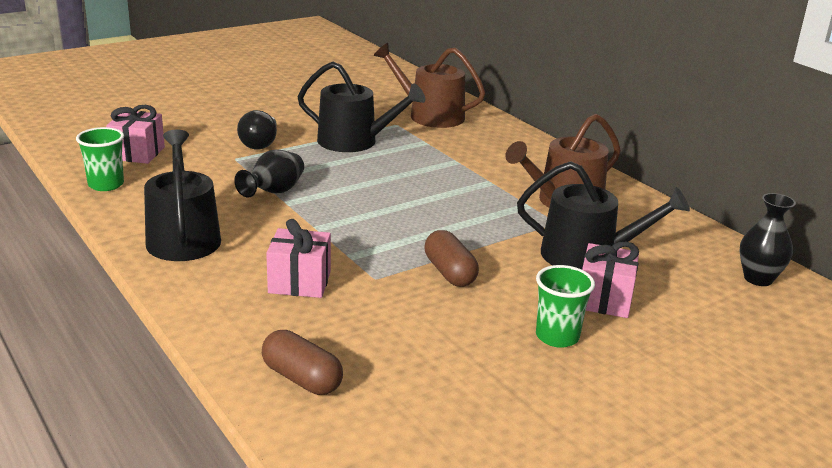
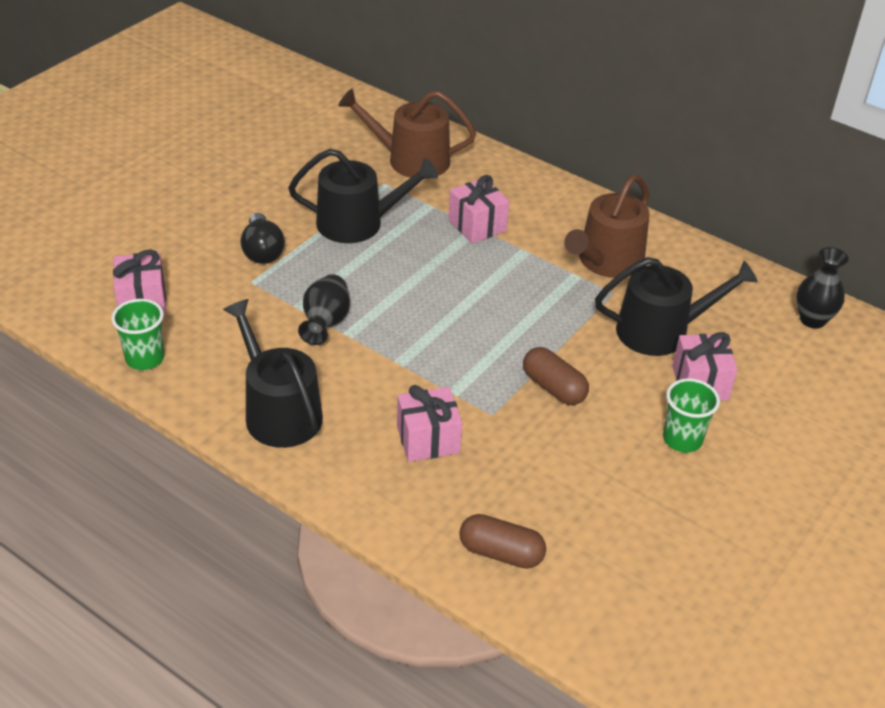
camera: 20 degrees left, 15 degrees up
(458, 160) = (477, 225): none -> pink gift

